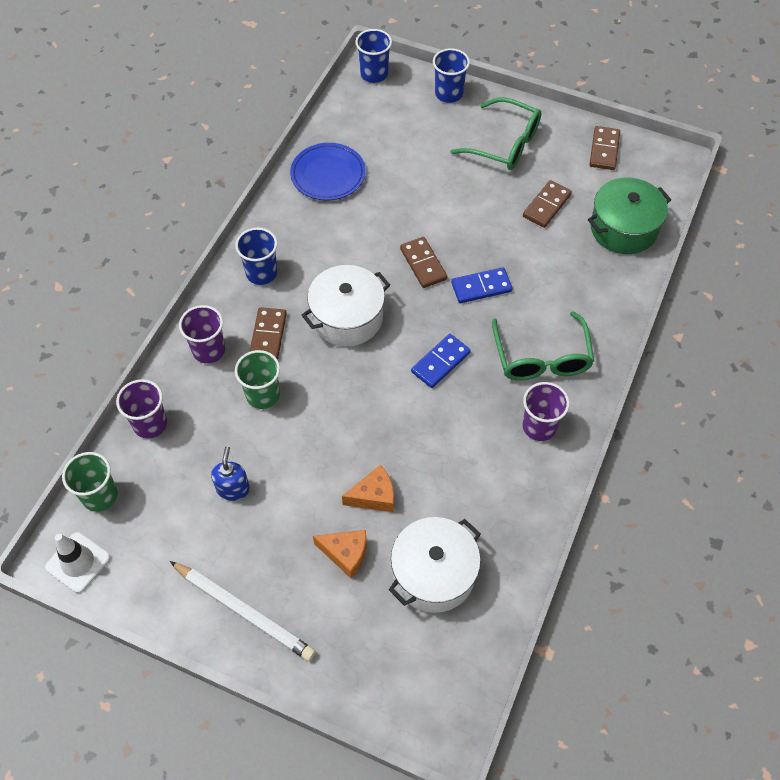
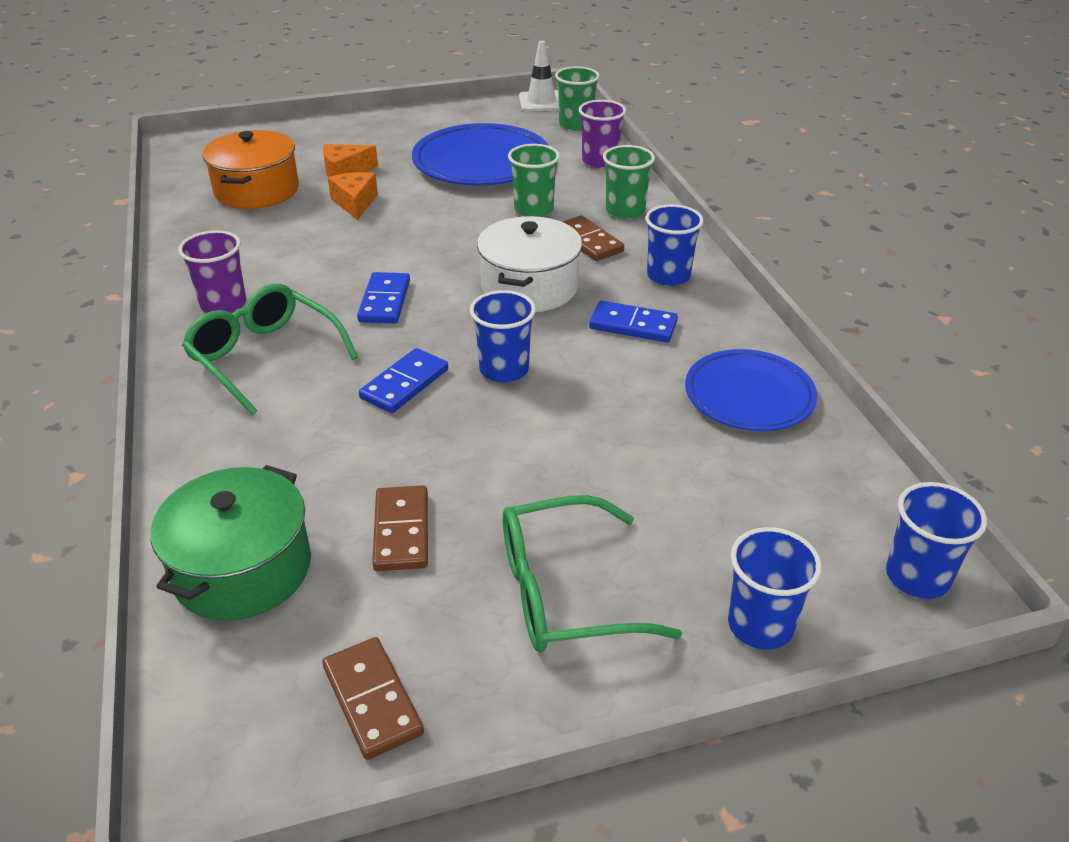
camera: 140 degrees right, 20 degrees down
(209, 350) = (625, 211): purple cup -> green cup
(233, 489) = (481, 162): blue soap dispenser -> blue plate
(244, 612) = (393, 127): white pencil -> none
(326, 250) = (633, 325): none -> blue domino
(374, 496) = (355, 203): orange cheese -> orange cheese turned 135 degrees clockwise
(423, 264) = (504, 370): brown domino -> blue cup
(433, 573) = (257, 190): white pot -> orange pot

